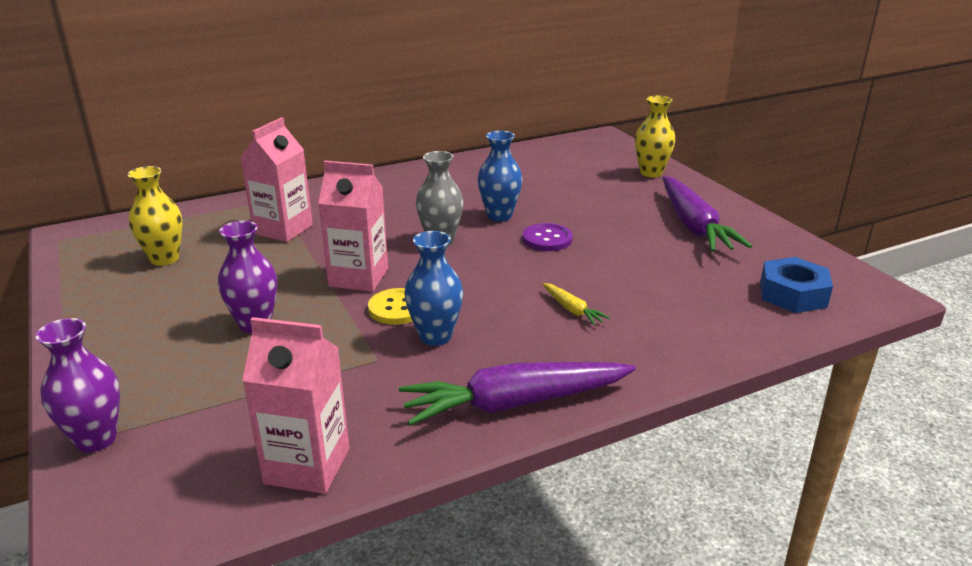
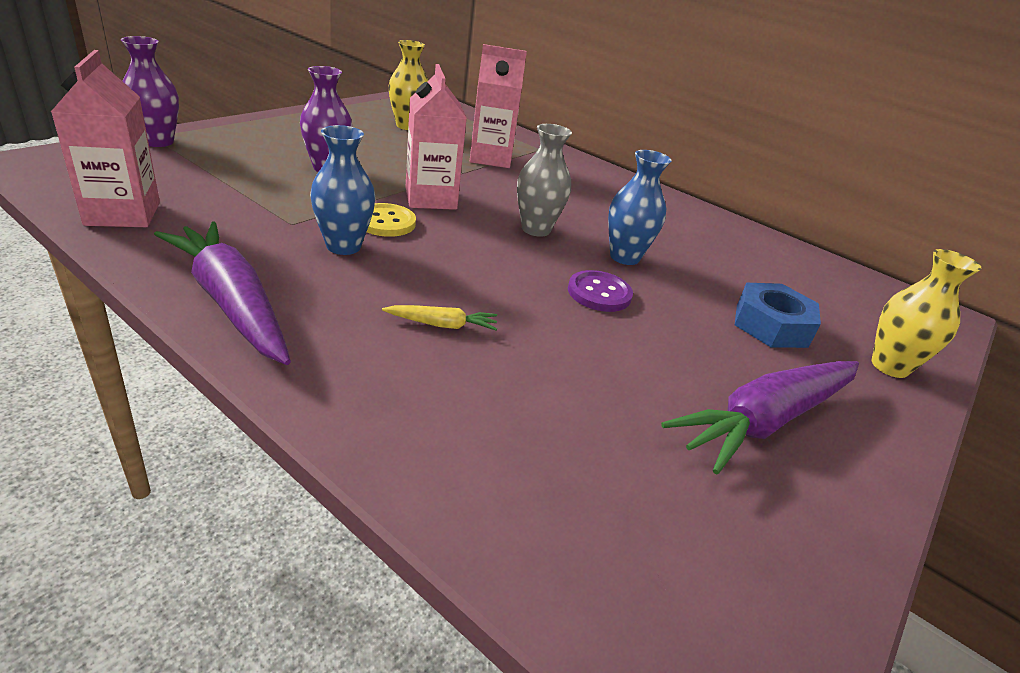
camera: 60 degrees right, 5 degrees up
(572, 310) = (442, 325): yellow carrot -> yellow carrot turned 120 degrees counterclockwise
(793, 294) = (634, 558): blue nut -> blue nut (771, 325)

